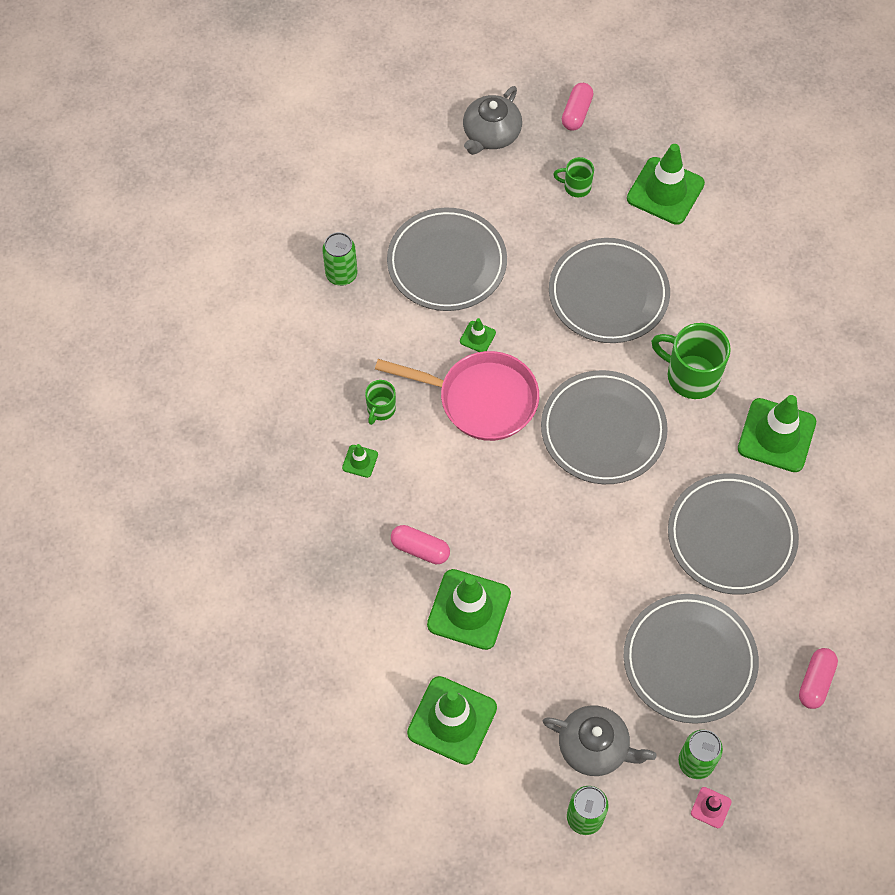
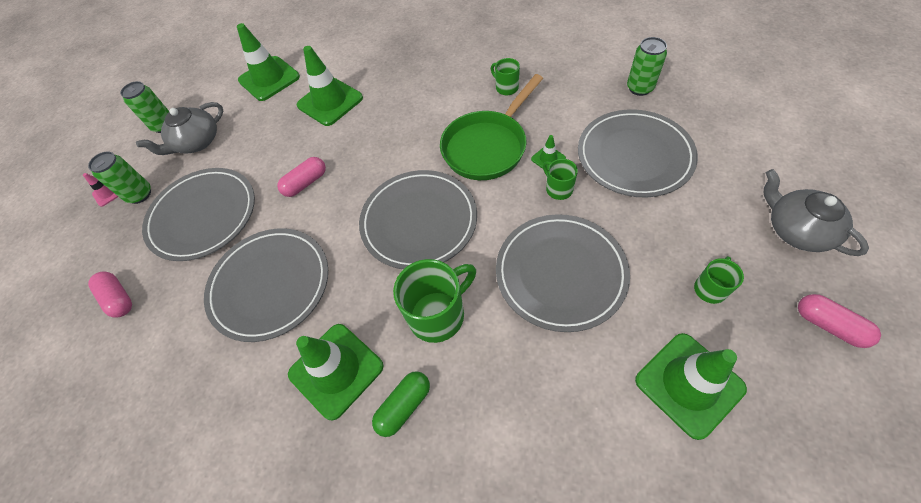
camera: 120 degrees right, 5 degrees down
(360, 461) = (469, 70): green traffic cone -> none
(420, 549) = (387, 87): pink capsule -> pink capsule (305, 183)
(481, 399) = (487, 147): pink pan -> green pan
(514, 318) = (558, 189): none -> green mug
(777, 371) = (404, 406): none -> green capsule

